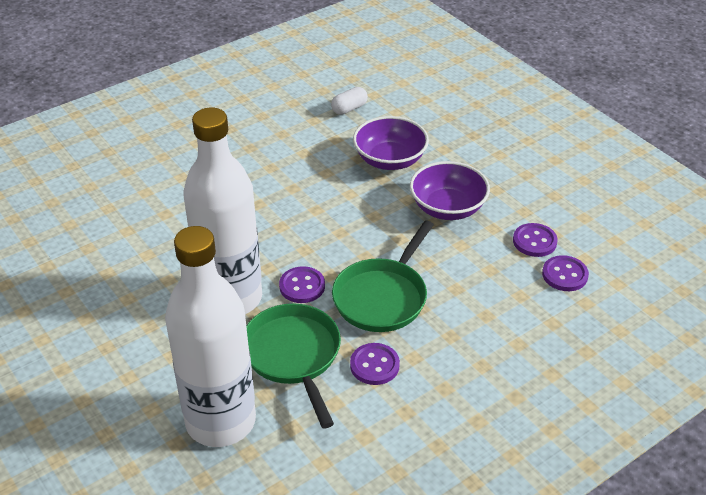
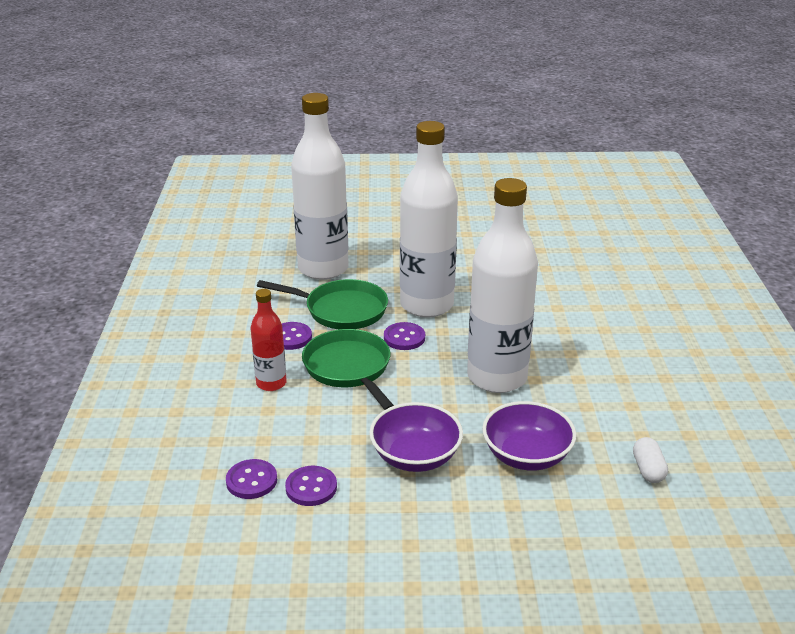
camera: 125 degrees right, 10 degrees down
(310, 207) = (497, 377): none -> white bottle
(452, 335) = (271, 383): none -> red bottle

